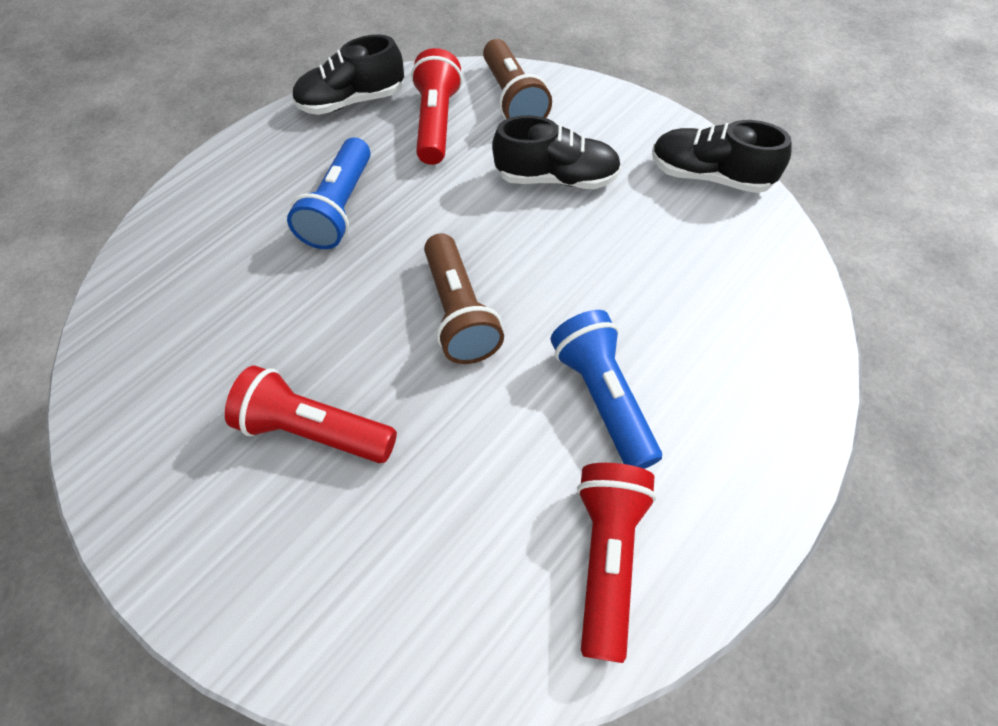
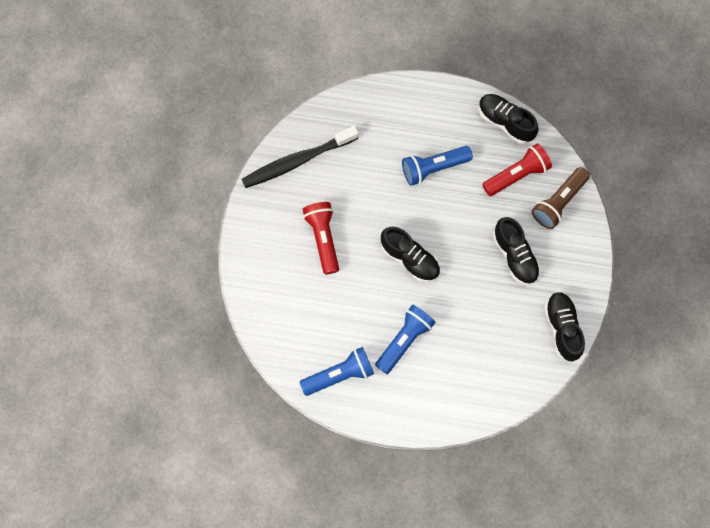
camera: 55 degrees right, 15 degrees up
(143, 394) = (297, 161): none -> black toothbrush
(460, 312) = (410, 259): brown flashlight -> black shoe
(607, 558) = (339, 375): red flashlight -> blue flashlight

